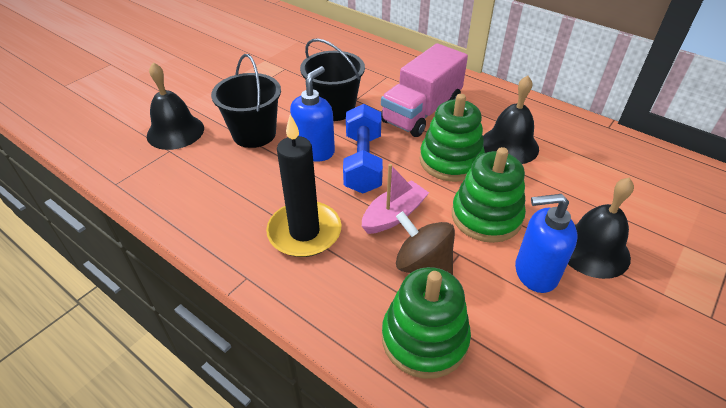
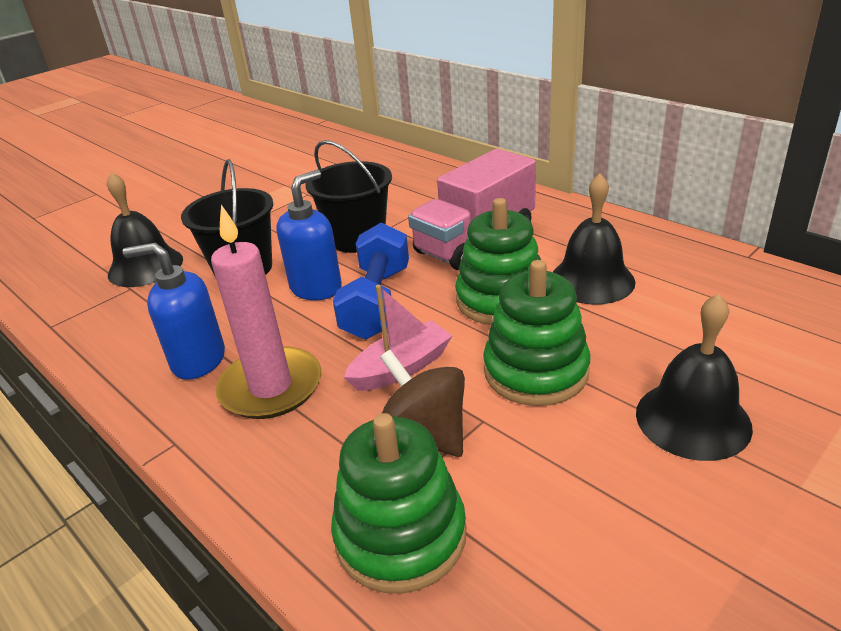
camera: 10 degrees right, 10 degrees down
(304, 232) = (271, 387): black candle -> pink candle
(535, 273) = (593, 449): blue soap dispenser -> blue soap dispenser (198, 360)

